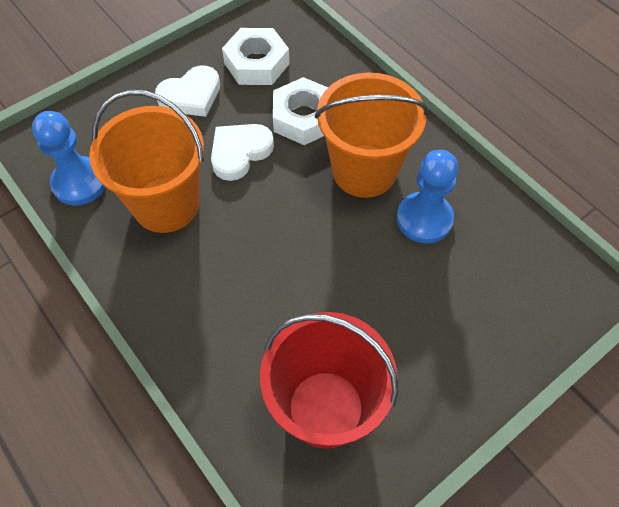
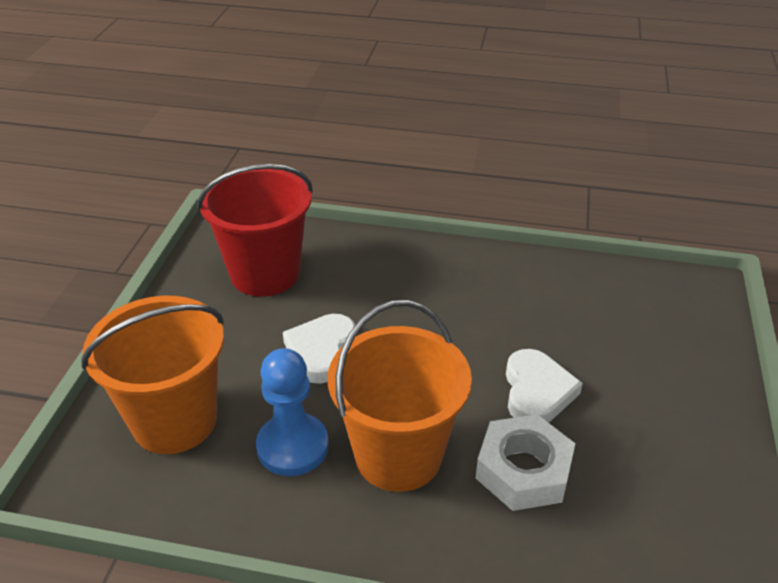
camera: 140 degrees right, 20 degrees down
(80, 182) = (622, 286): blue pawn -> none
(166, 204) = (536, 314): orange bucket -> orange bucket (174, 420)
(191, 96) = (660, 413): white heart -> white heart (321, 351)
(257, 63) = (656, 501): white nut -> none

